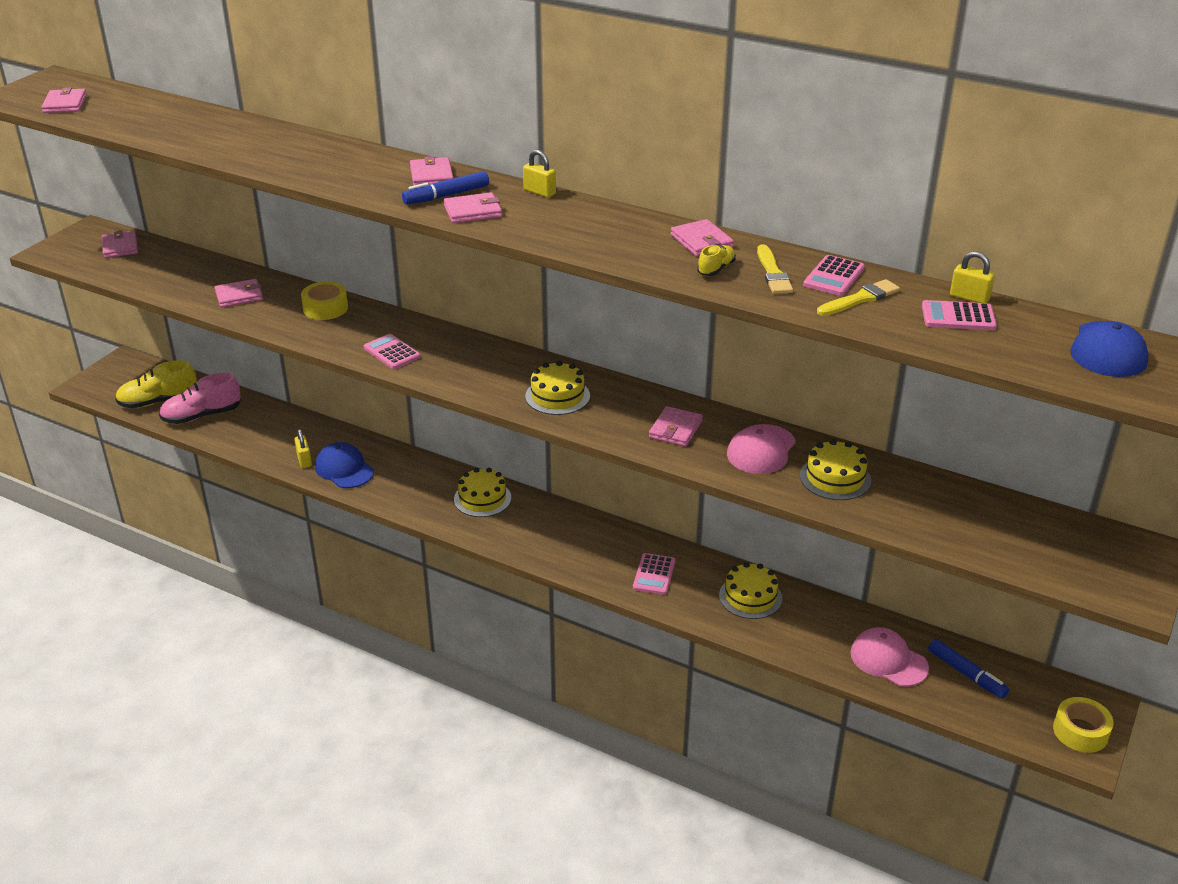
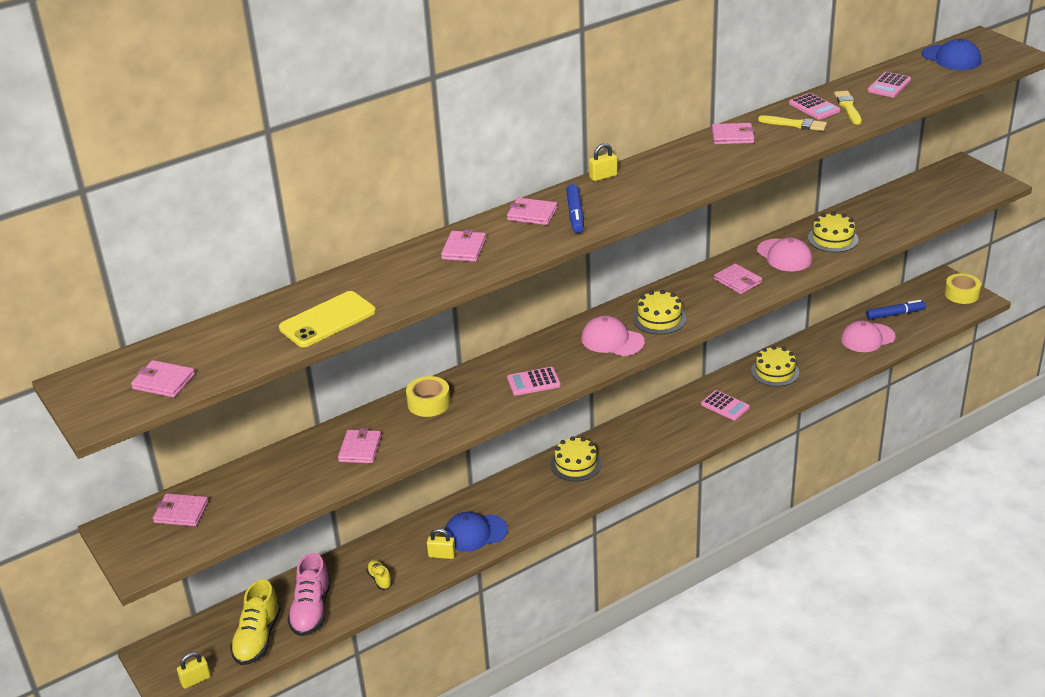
camera: 60 degrees left, 0 degrees up
(184, 136) = (328, 320): none -> yellow phone
(473, 211) = (613, 209): pink wallet -> pink wallet (464, 249)
(495, 377) = (612, 340): none -> pink cap
(716, 269) = (775, 141): yellow shoe -> yellow shoe (380, 579)
(969, 297) = (868, 76): yellow padlock -> yellow padlock (195, 680)

